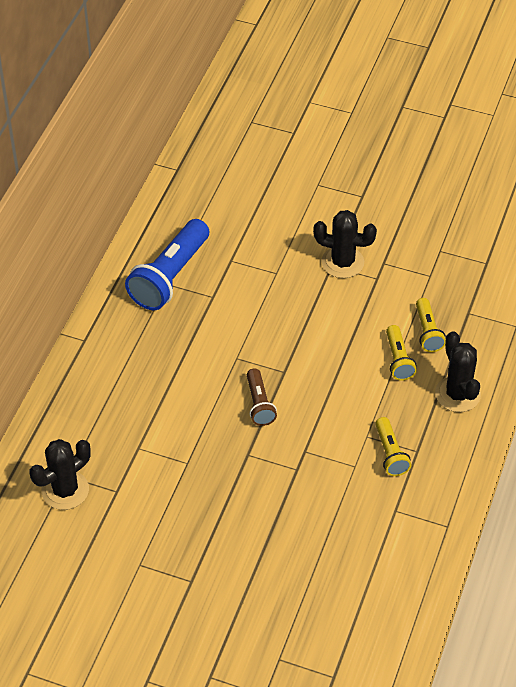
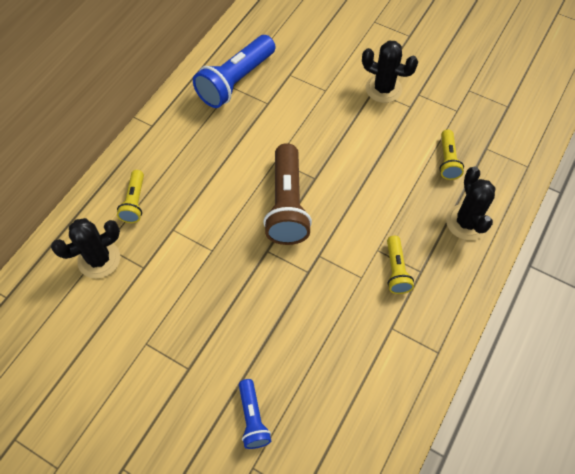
camera: 10 degrees right, 10 degrees up
(259, 404) = (287, 205): brown flashlight -> brown flashlight, size x1.88
(269, 615) = (253, 418): none -> blue flashlight
(398, 359) = (417, 182): yellow flashlight -> yellow flashlight (135, 202)

